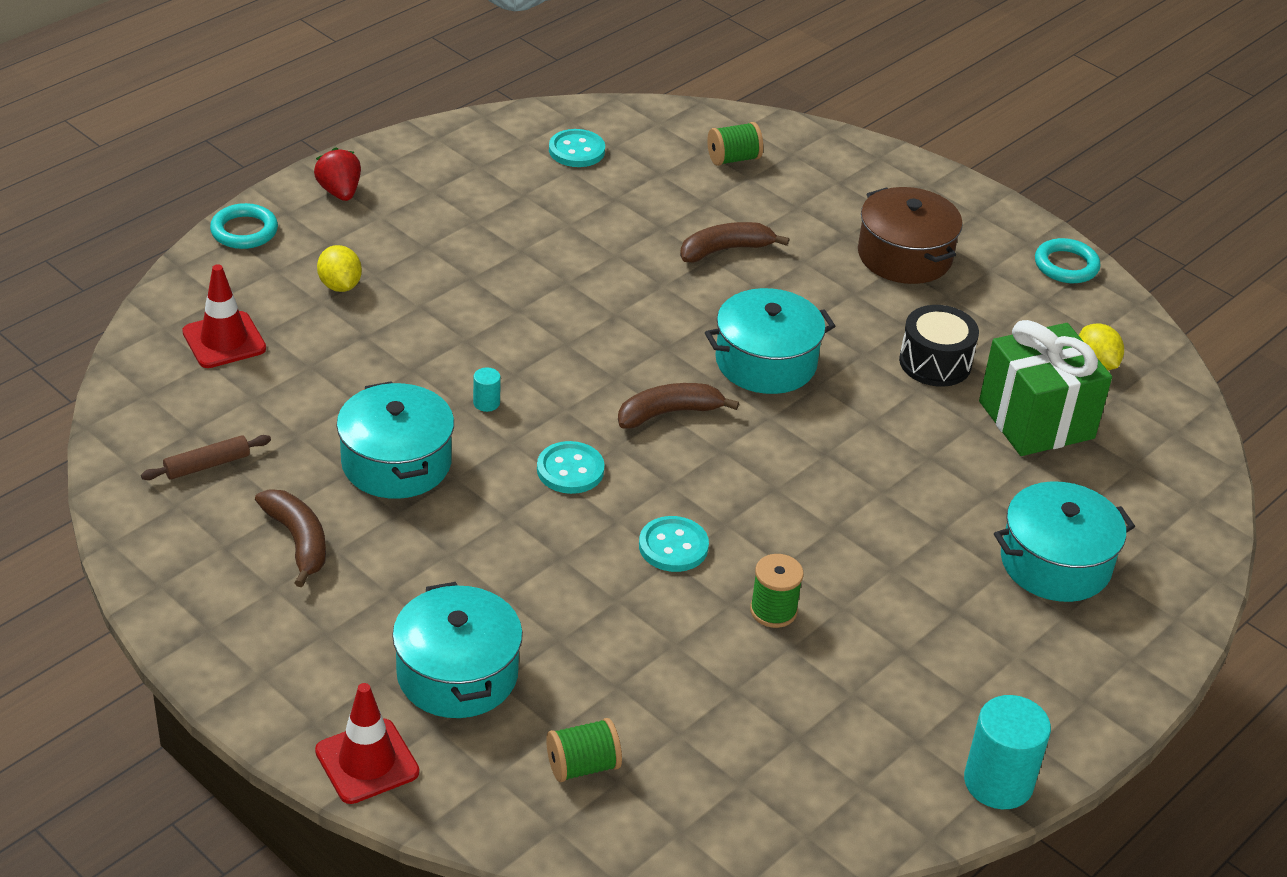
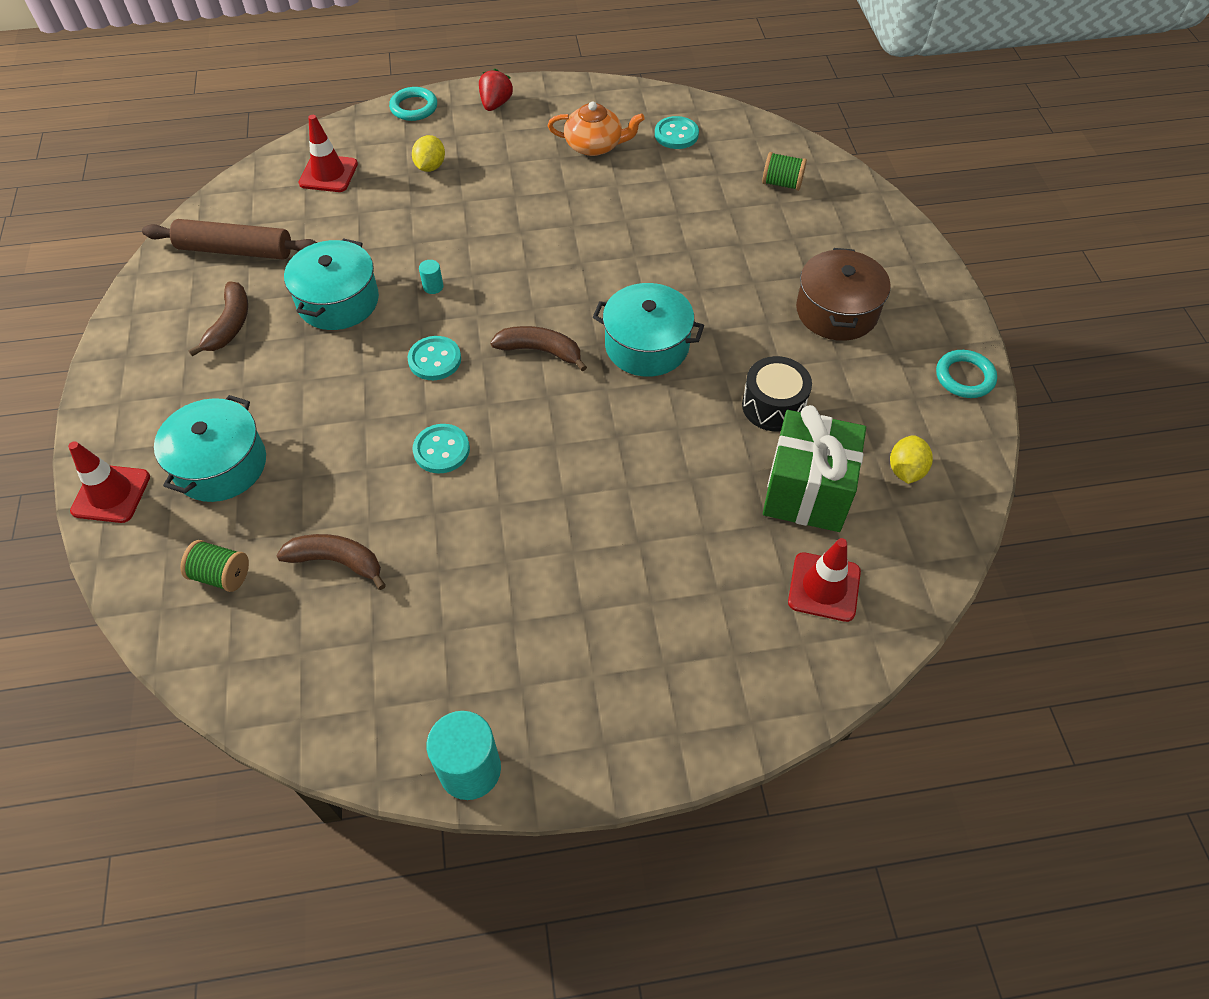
camera: 40 degrees right, 15 degrees up
(207, 465) = (235, 250): brown rolling pin -> brown rolling pin, size x1.90
(502, 194) = (595, 145): none -> orange teapot
(725, 250) = (705, 249): brown banana -> brown banana (337, 561)
(773, 610) = (456, 535): green spool -> none
(1055, 563) = (700, 617): turquoise pot -> none
(1126, 487) = (824, 587): none -> red traffic cone

